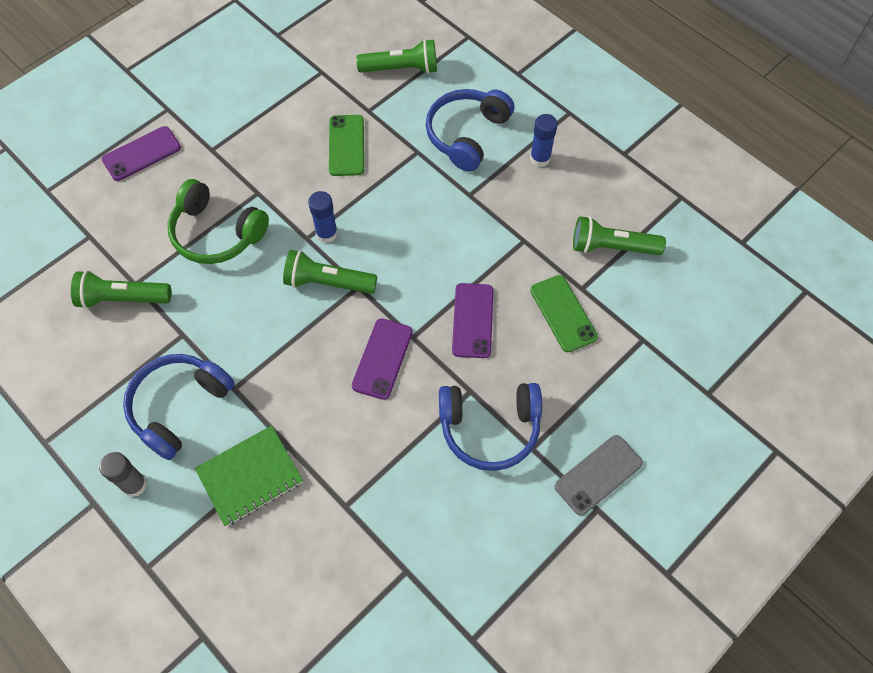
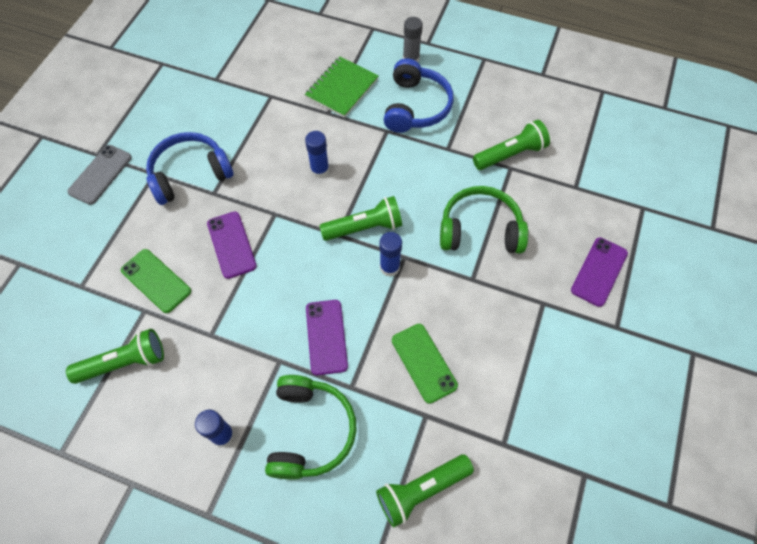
camera: 155 degrees right, 0 degrees up
(339, 369) = (320, 170): none -> blue glue stick
(382, 358) = (290, 189): purple phone -> purple phone (326, 337)
(467, 135) = (310, 431): blue headphones -> green headphones

